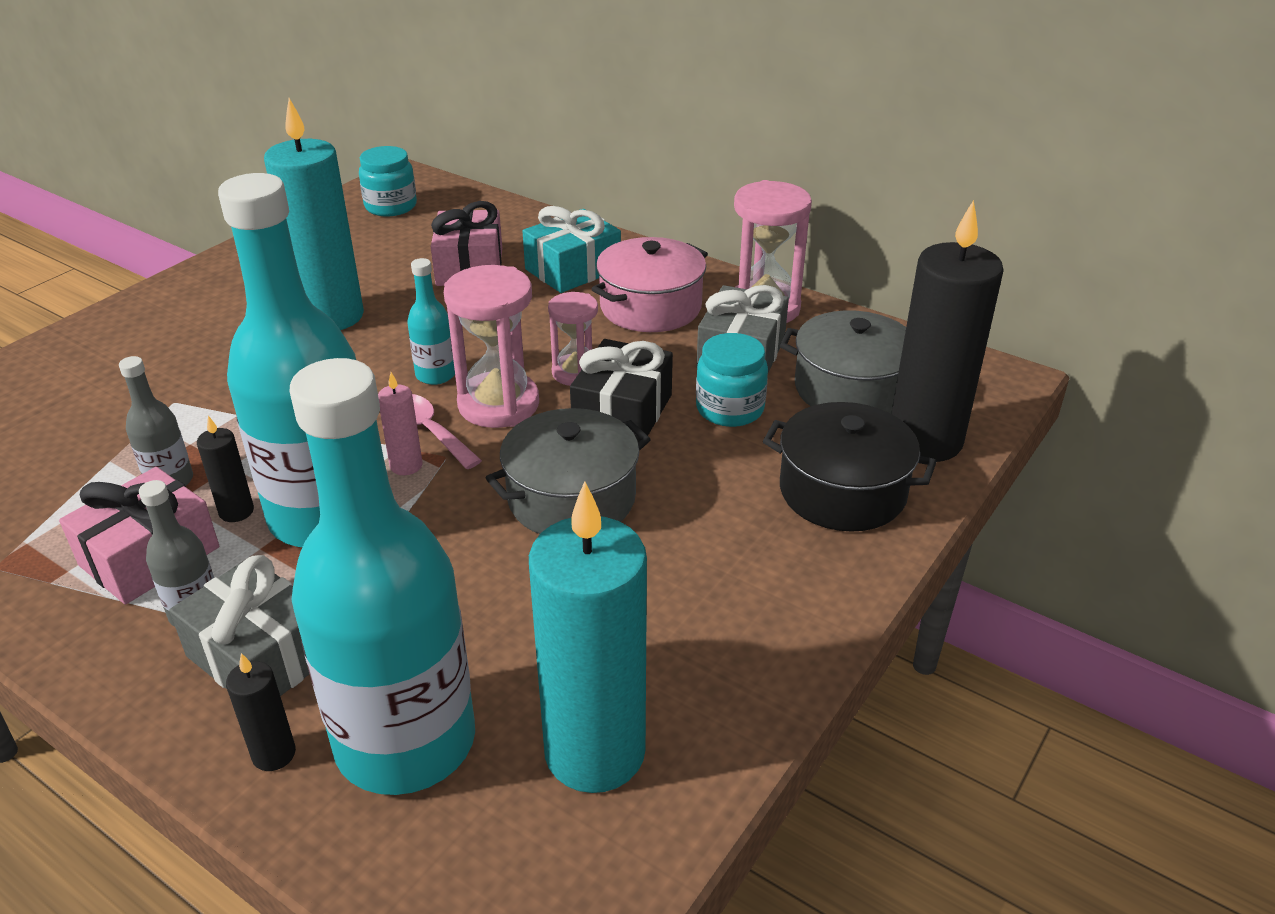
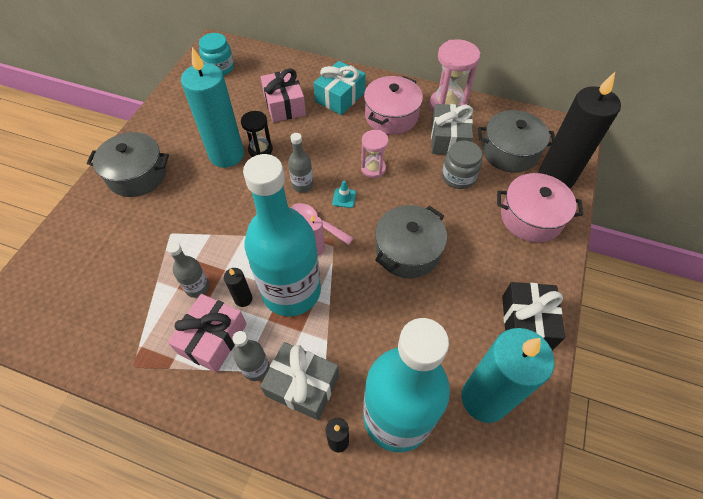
camera: 15 degrees left, 20 degrees up
(171, 319) = (137, 175): none -> grey pot
(392, 318) = (260, 150): none -> black hourglass
(435, 375) = (302, 185): turquoise bottle -> grey bottle
(498, 404) = (344, 198): pink hourglass -> turquoise traffic cone
(622, 412) = (408, 190): black gift -> black gift (526, 322)
(730, 409) = (458, 177): turquoise jar -> grey jar
(842, 491) = (531, 217): black pot -> pink pot

